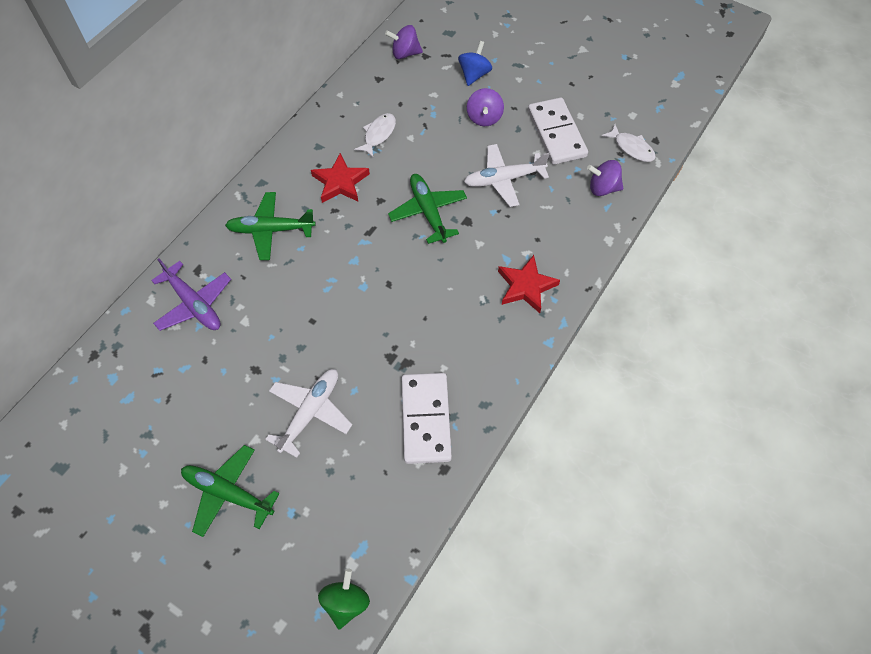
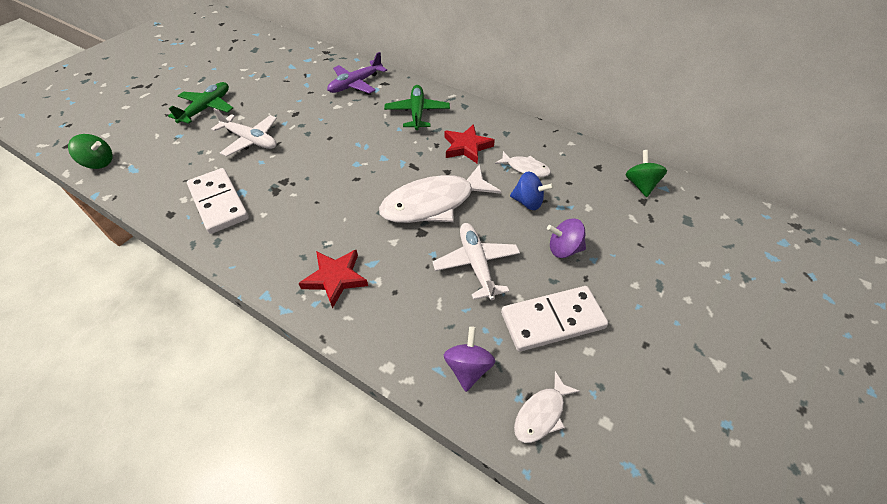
camera: 90 degrees right, 10 degrees down
(405, 53) = (640, 185): purple spinning top -> green spinning top
(426, 419) = (218, 203): white domino -> white domino turned 60 degrees clockwise
(428, 212) = (433, 203): green plane -> white fish
(474, 75) = (628, 241): blue spinning top -> blue spinning top (528, 202)

